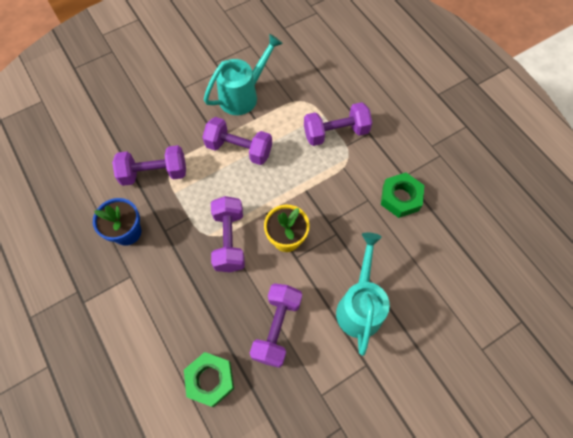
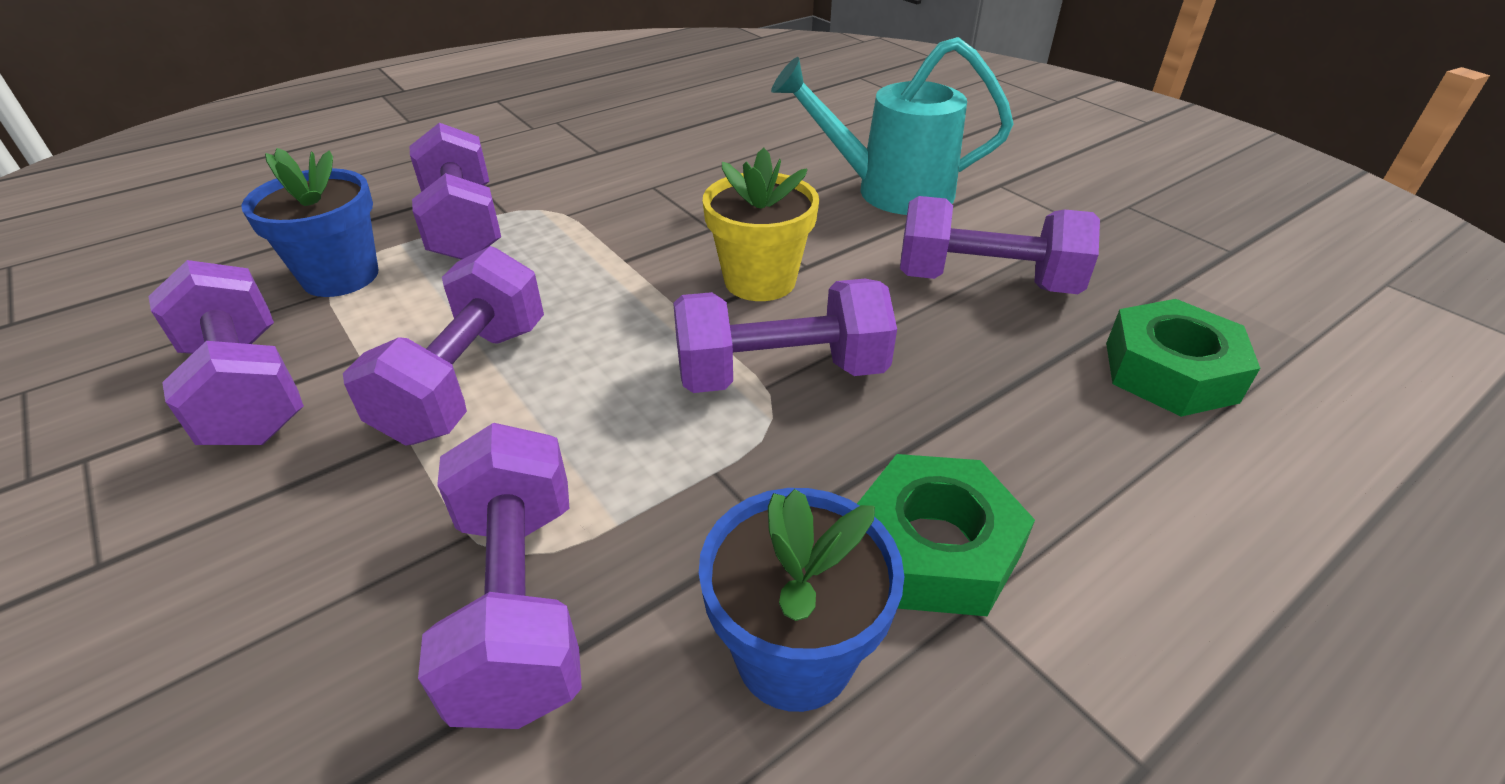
camera: 95 degrees left, 25 degrees down
(243, 95) = (247, 389): turquoise watering can -> purple dumbbell
(302, 102) = (341, 276): none -> blue flower pot
(400, 198) = (649, 155): green nut -> green nut (935, 548)

